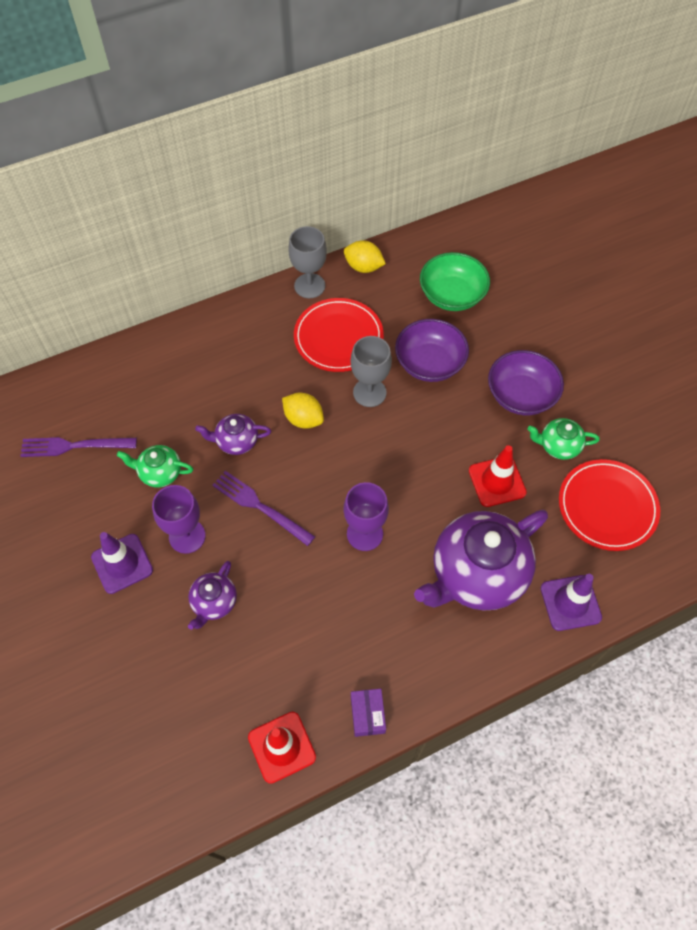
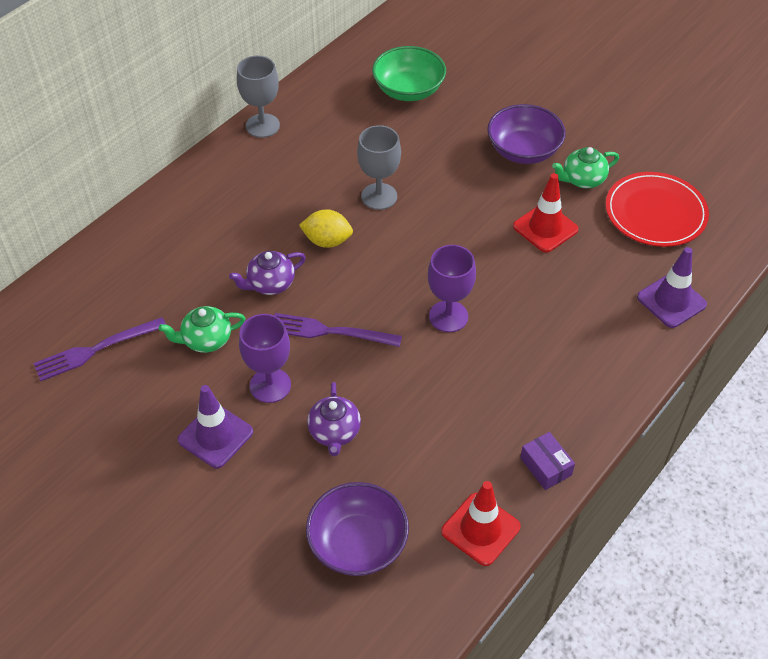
camera: 25 degrees left, 10 degrees down
(338, 337) = (319, 160): red plate -> none
(363, 267) = (307, 93): yellow lemon -> none
(429, 363) = (422, 153): purple bowl -> purple bowl (358, 543)
(477, 574) = (574, 310): purple teapot -> none

